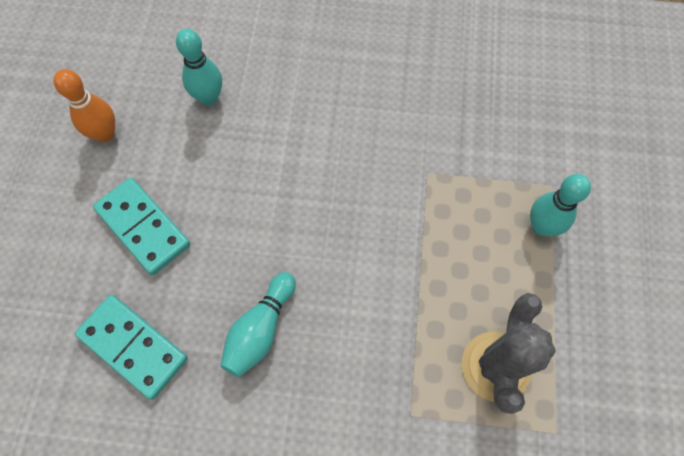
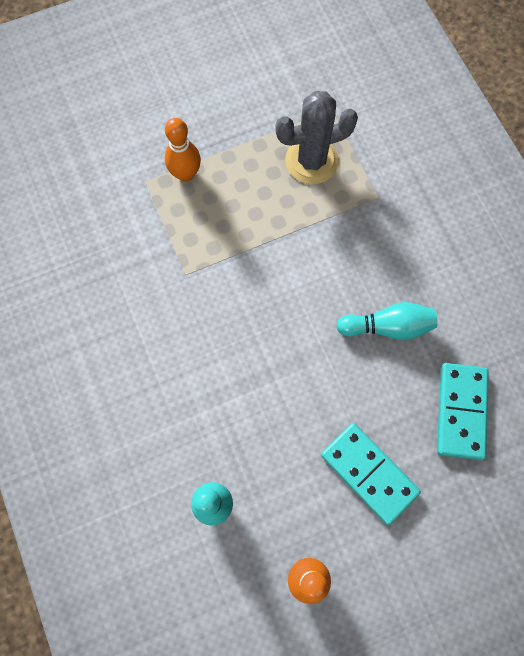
camera: 120 degrees left, 5 degrees up
(143, 227) = (369, 473): turquoise domino -> turquoise domino turned 60 degrees counterclockwise
(541, 226) = (185, 174): turquoise bowling pin -> orange bowling pin

